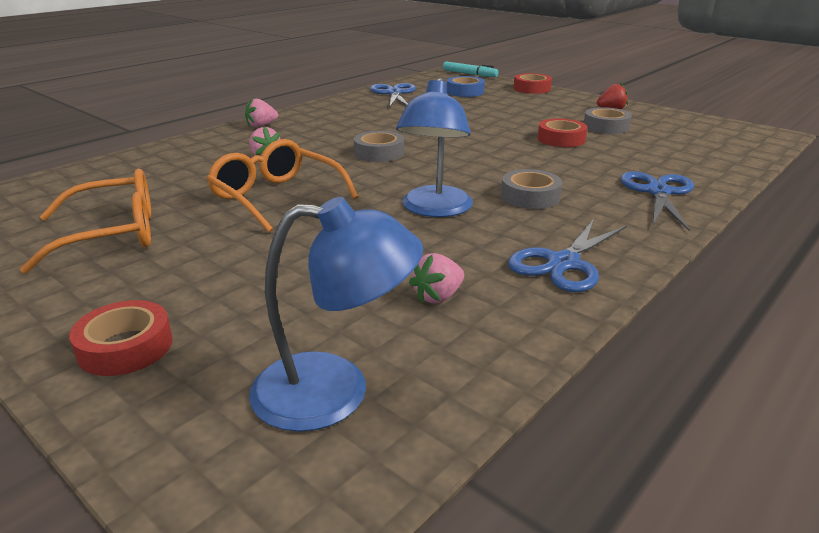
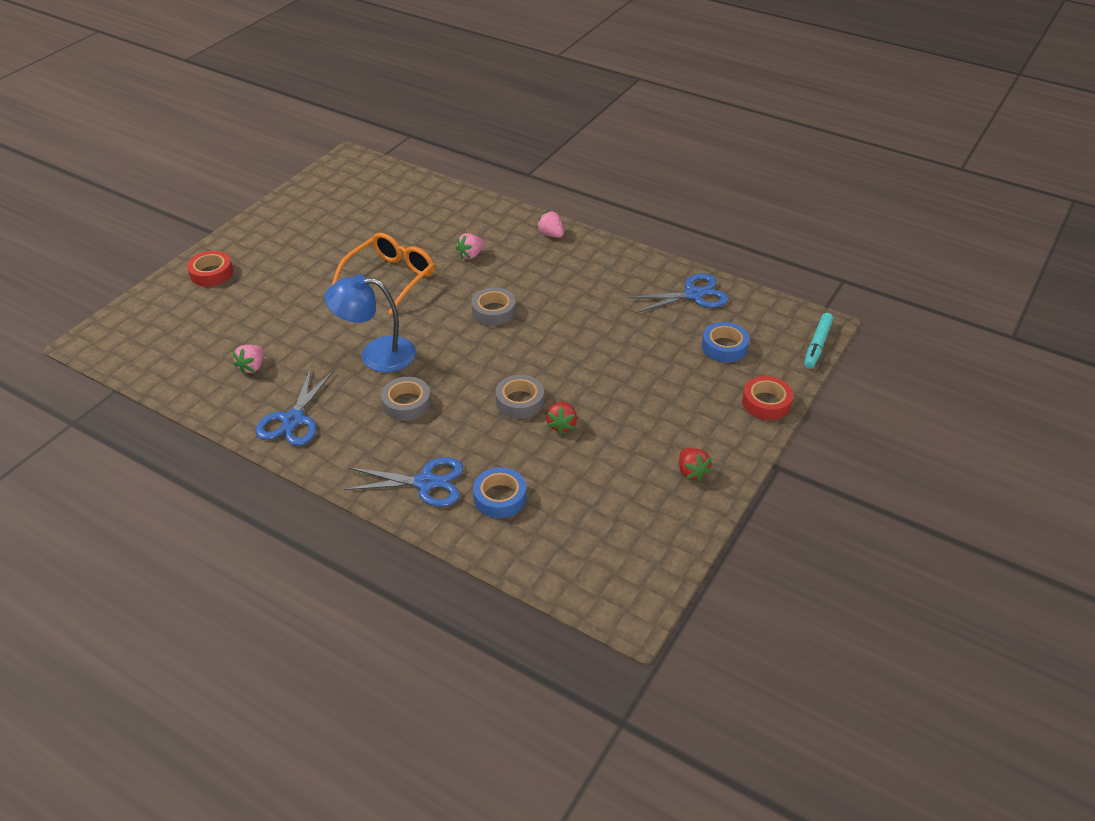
camera: 80 degrees right, 15 degrees up
(113, 234) = (329, 231): orange glasses -> none
(335, 391) = (171, 343): blue lamp -> none
(438, 297) = (252, 367): pink strawberry -> pink strawberry turned 105 degrees counterclockwise
(561, 139) = (561, 425): red tape -> red strawberry
(563, 263) = (293, 420): blue scissors -> blue scissors turned 105 degrees counterclockwise
(606, 127) = (616, 462): grey tape -> grey tape (520, 401)
(666, 164) = (500, 497): none -> blue tape

